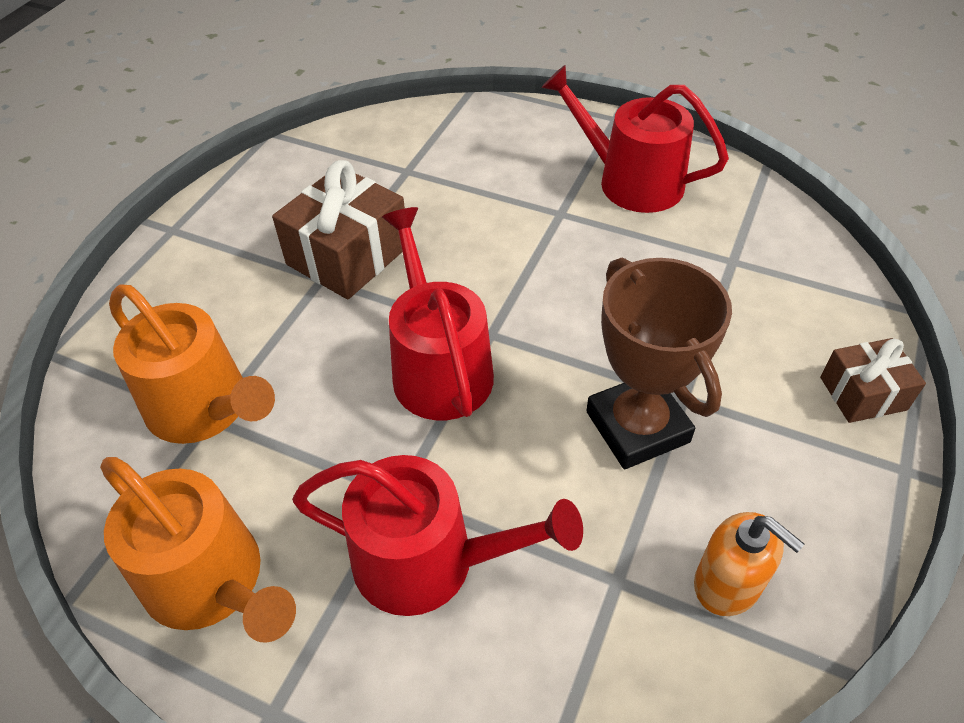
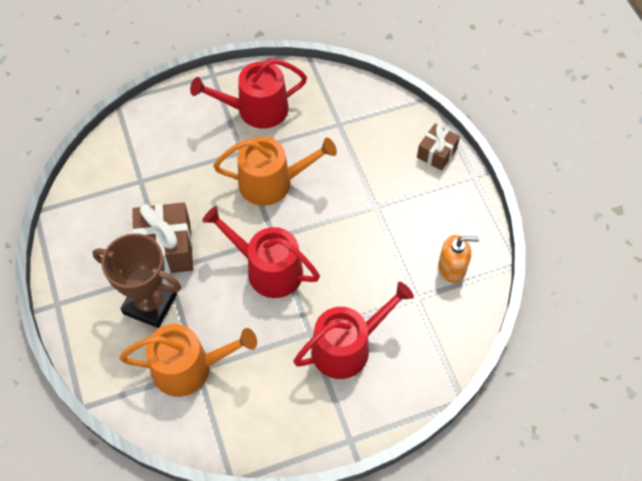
camera: 45 degrees left, 10 degrees up
(211, 582) = (277, 423): orange watering can -> orange watering can (272, 182)
(637, 427) = (370, 232): brown trophy -> brown trophy (150, 304)

